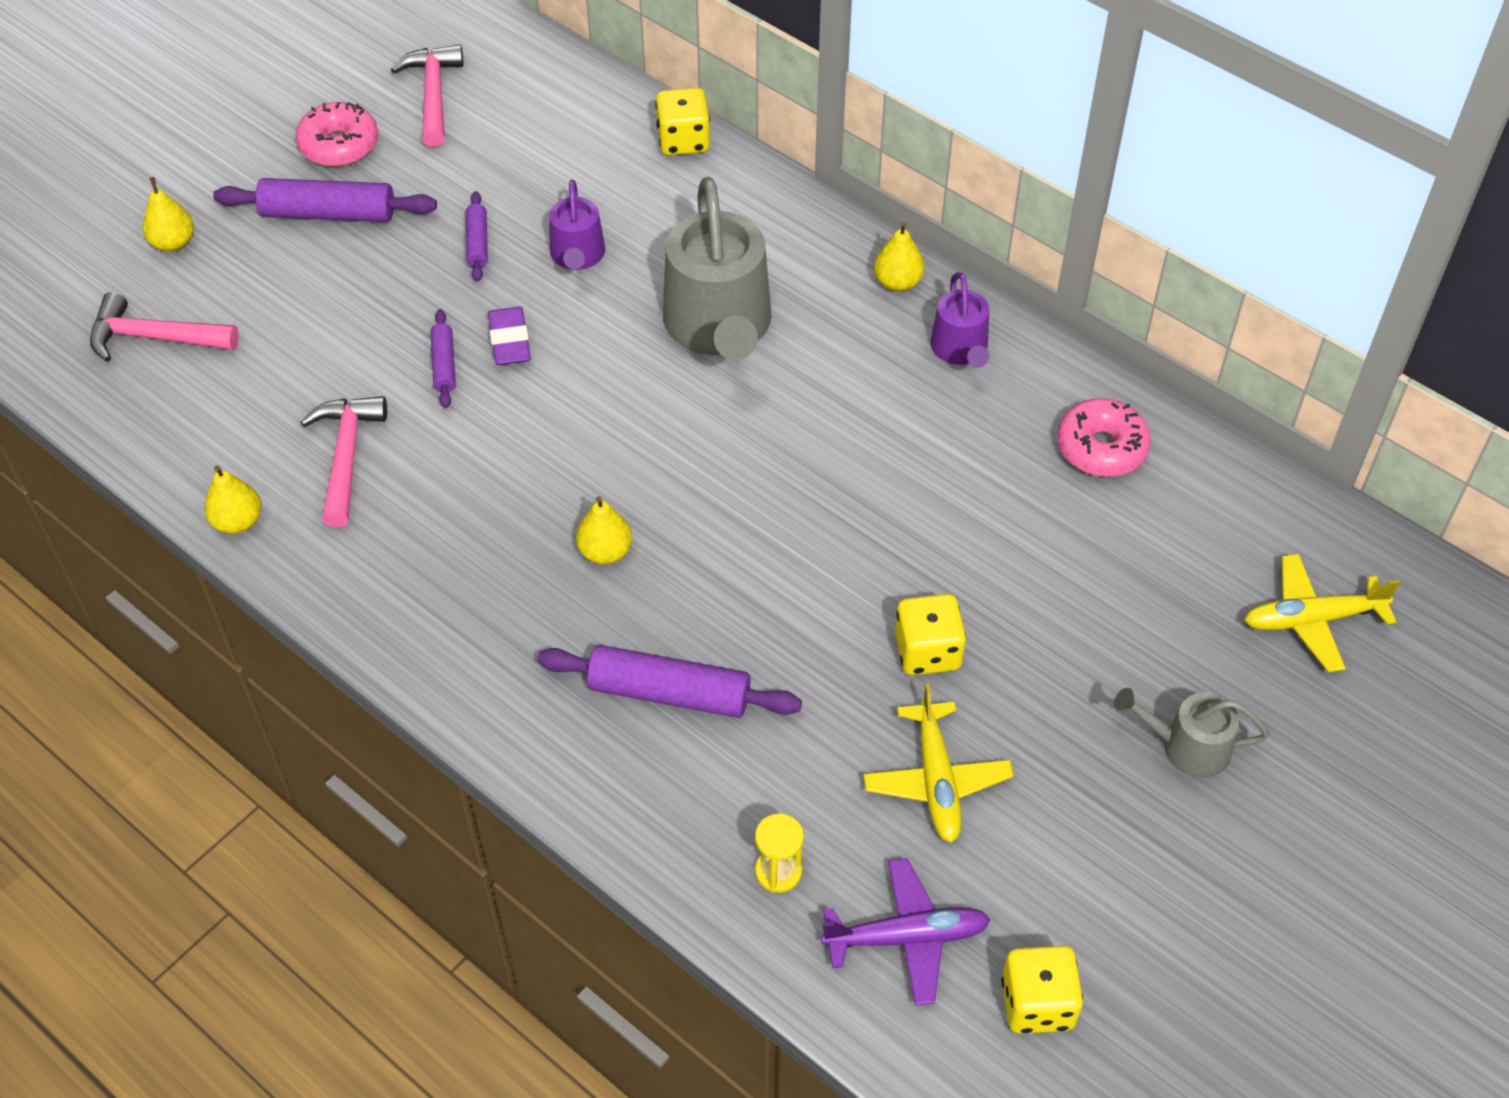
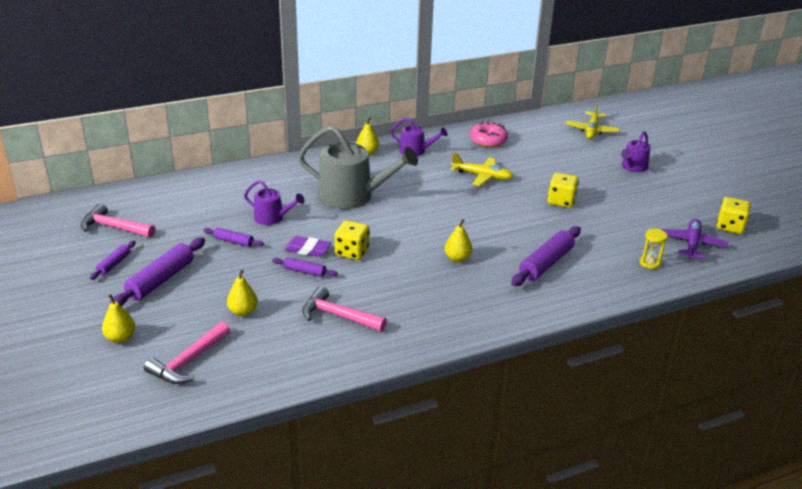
camera: 65 degrees left, 20 degrees down
(238, 521) = (352, 362): yellow pear -> yellow pear (243, 311)
(339, 145) = (114, 264): pink donut -> purple rolling pin
(683, 141) = (231, 173): yellow dice -> yellow dice (352, 252)
(936, 780) = (623, 217): yellow plane -> yellow plane (482, 176)
(1187, 747) = (633, 167): grey watering can -> purple watering can

